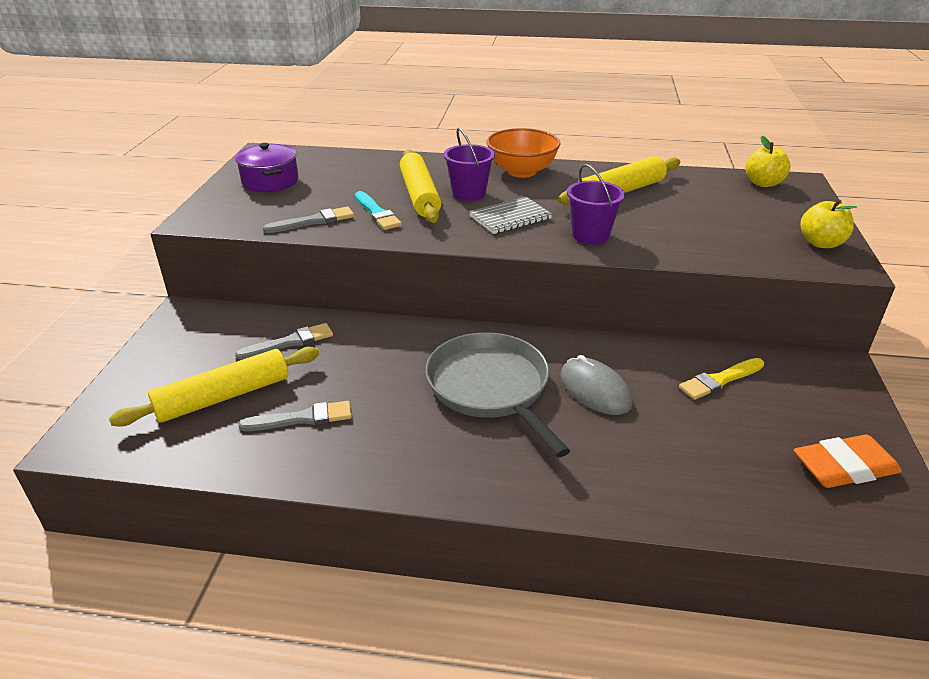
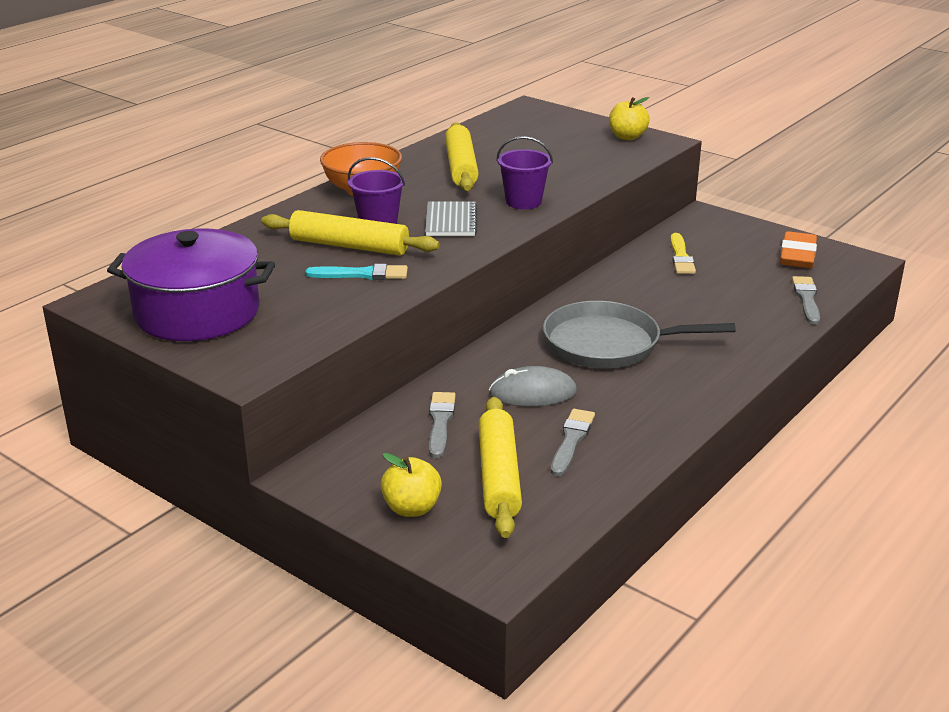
camera: 60 degrees left, 5 degrees down
(270, 181) = (197, 312): purple pot -> purple pot, size x1.67
(313, 221) = (338, 308): grey brush -> grey brush (806, 299)
(595, 390) = (650, 304): grey mouse -> grey mouse (533, 393)
(763, 183) = (515, 117): yellow apple -> yellow apple (412, 508)

